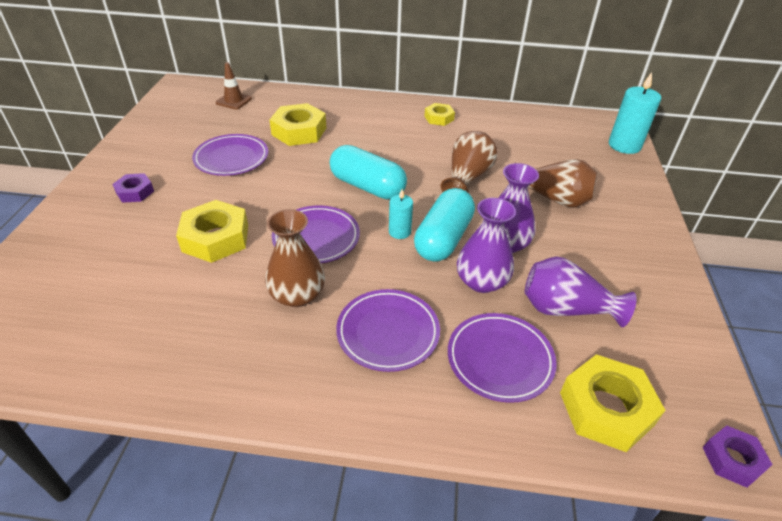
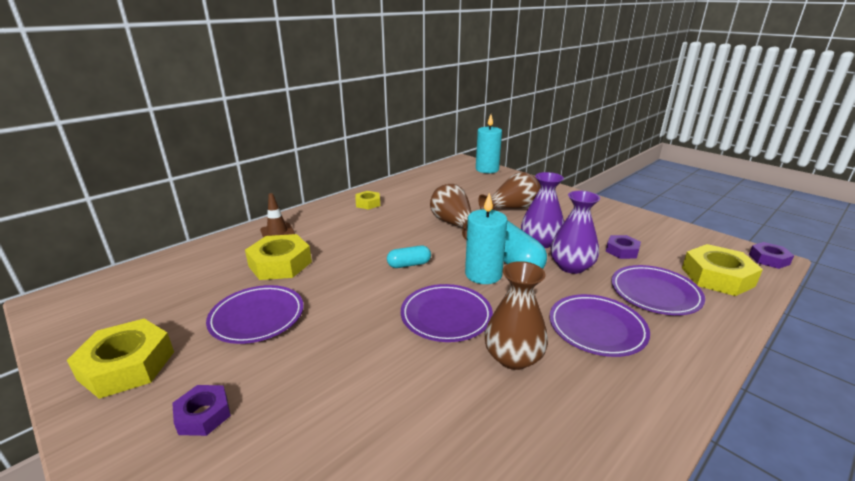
camera: 50 degrees left, 15 degrees down
(216, 238) = (375, 378): yellow nut -> yellow nut (127, 365)
(234, 101) = (160, 278): brown traffic cone -> brown traffic cone (277, 232)
(367, 186) = (409, 264): turquoise capsule -> turquoise capsule, size x0.53
(399, 232) = (483, 274): turquoise candle -> turquoise candle, size x1.76
(565, 309) = (622, 251): purple vase -> purple nut

